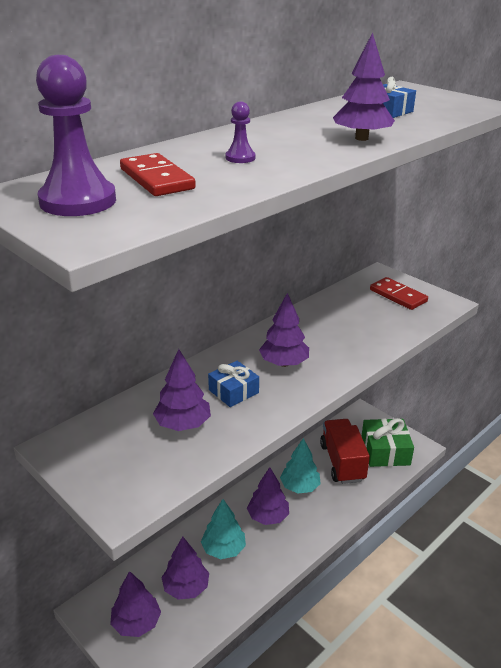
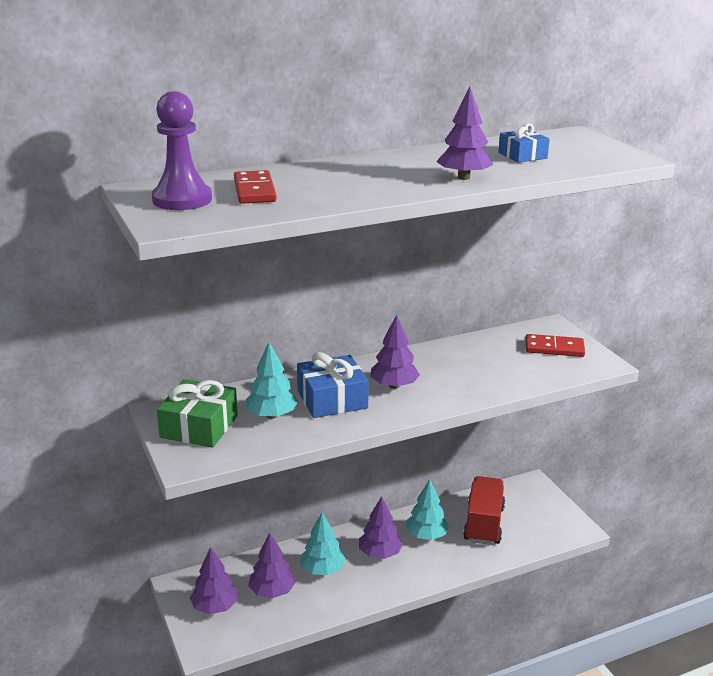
camera: 20 degrees right, 5 degrees down
(183, 424) = (272, 415): purple tree -> turquoise tree
(233, 391) = (332, 399): blue gift -> blue gift, size x1.63
(240, 158) = (338, 182): purple pawn -> none
(385, 451) = (537, 524): green gift -> green gift (199, 426)
(398, 296) = (554, 348): red domino -> red domino turned 60 degrees counterclockwise

